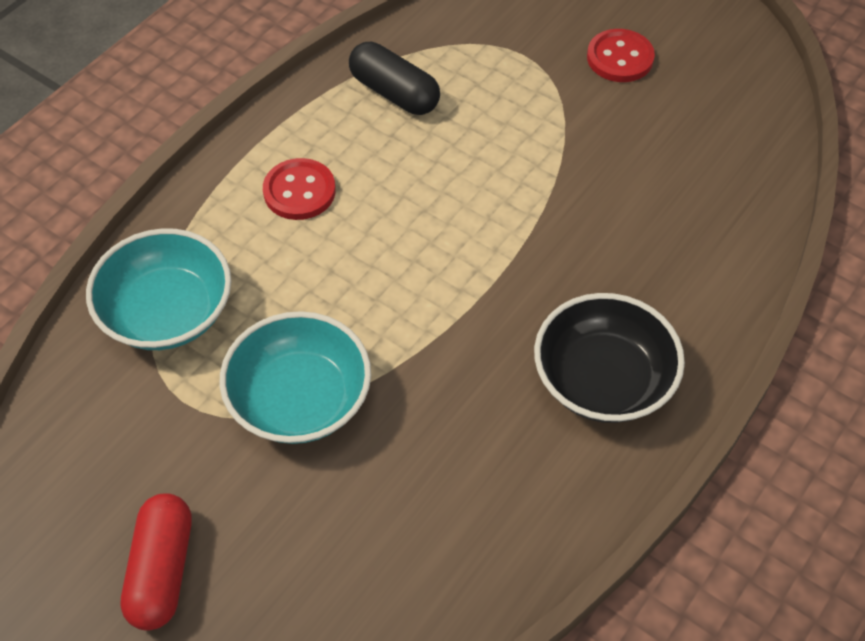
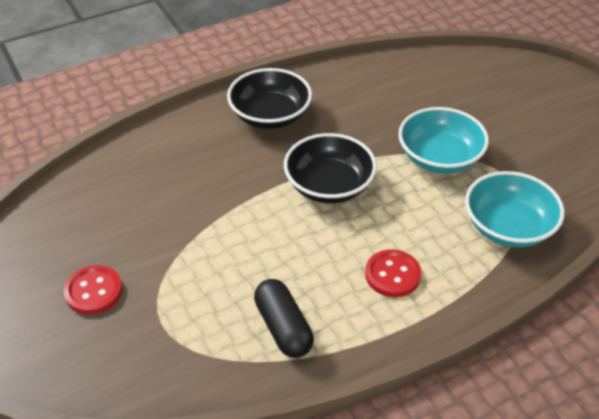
camera: 155 degrees left, 10 degrees down
(162, 570) = (534, 114): red capsule -> none
(440, 285) = (329, 186): none -> black bowl

